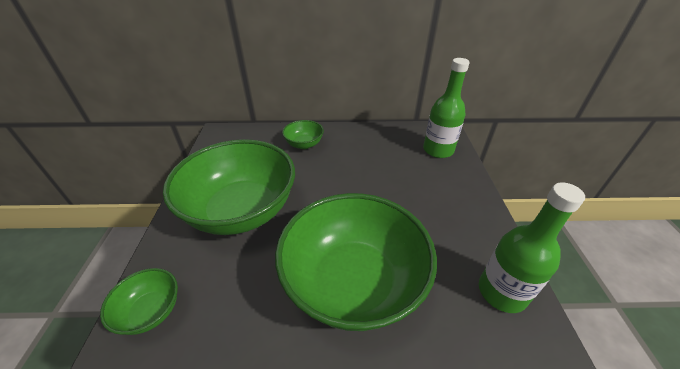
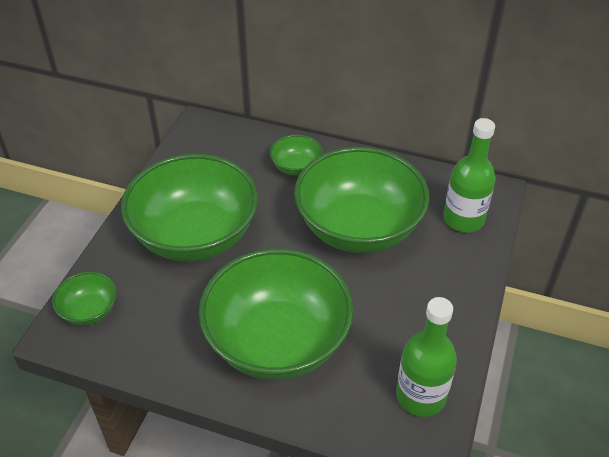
camera: 20 degrees right, 5 degrees up
(371, 173) = (358, 228): none -> green bowl

